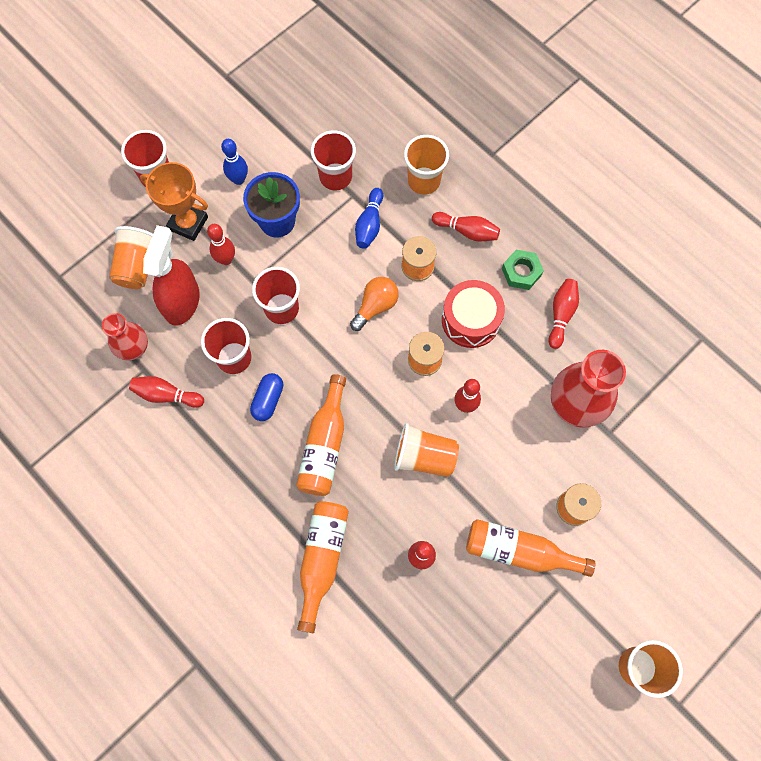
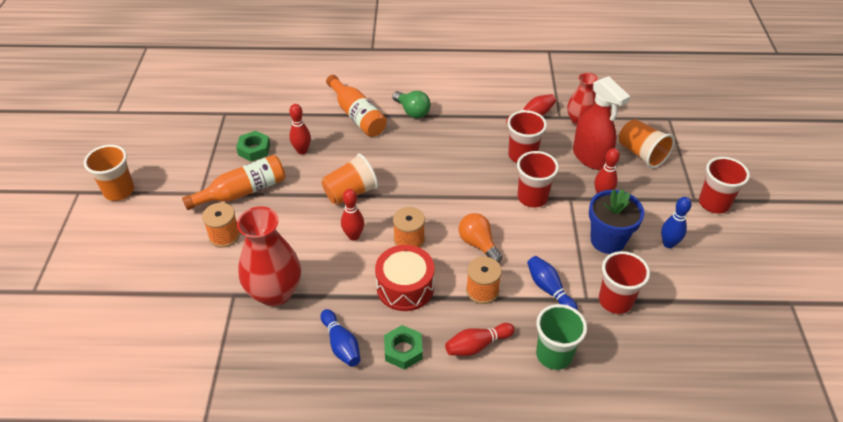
camera: 135 degrees right, 25 degrees down
(188, 223) = (653, 195): orange trophy -> none
(264, 511) = (412, 111): none -> green light bulb
(268, 400) = (476, 152): blue capsule -> none
(325, 445) = (417, 157): orange bottle -> none
(375, 306) = (478, 244): orange light bulb -> orange light bulb turned 150 degrees clockwise
(424, 181) = (554, 355): orange cup -> green cup
(465, 605) = (254, 149): none -> green nut
(561, 315) = (341, 344): red bowling pin -> blue bowling pin

